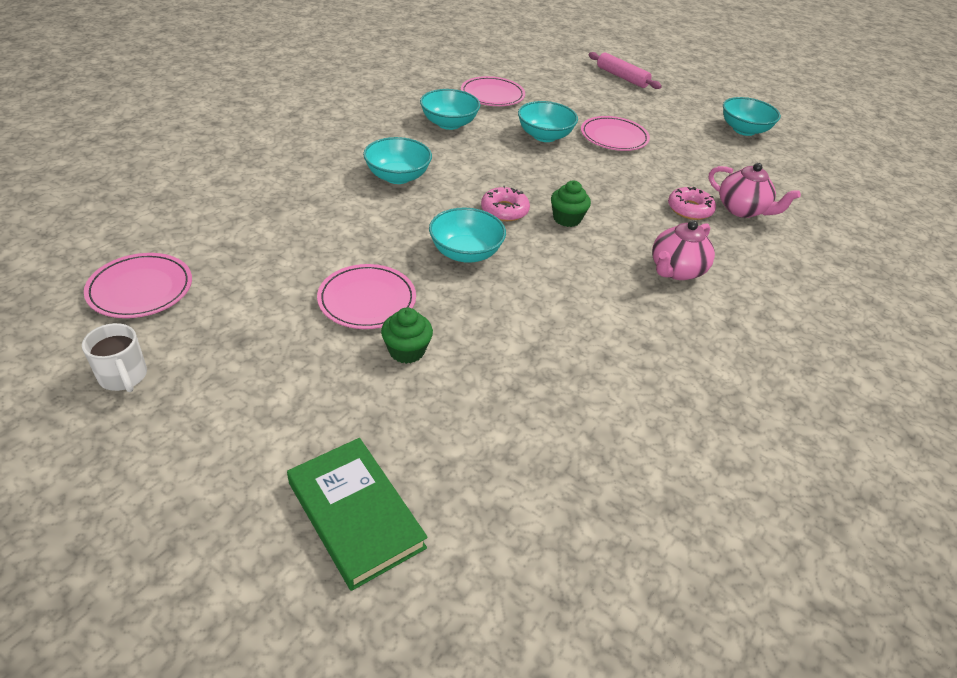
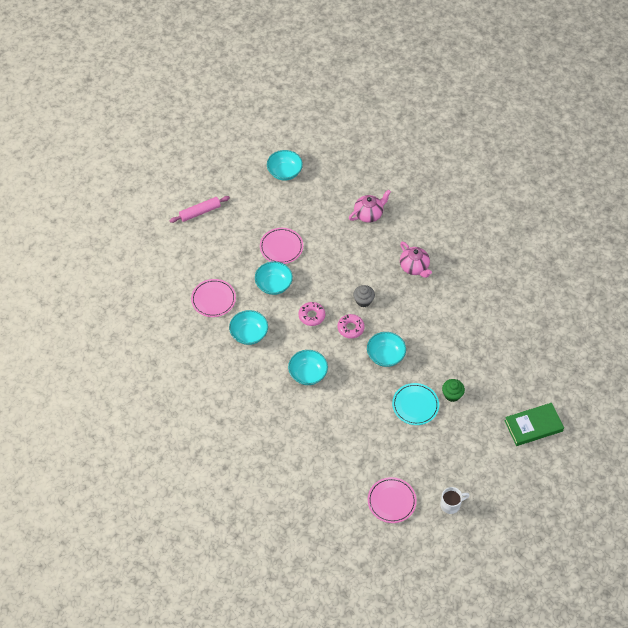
camera: 70 degrees left, 15 degrees up
(367, 300) = (415, 405): pink plate -> turquoise plate
(567, 219) = (363, 300): green cupcake -> grey cupcake
(689, 209) = (364, 239): pink donut -> pink donut (311, 316)

